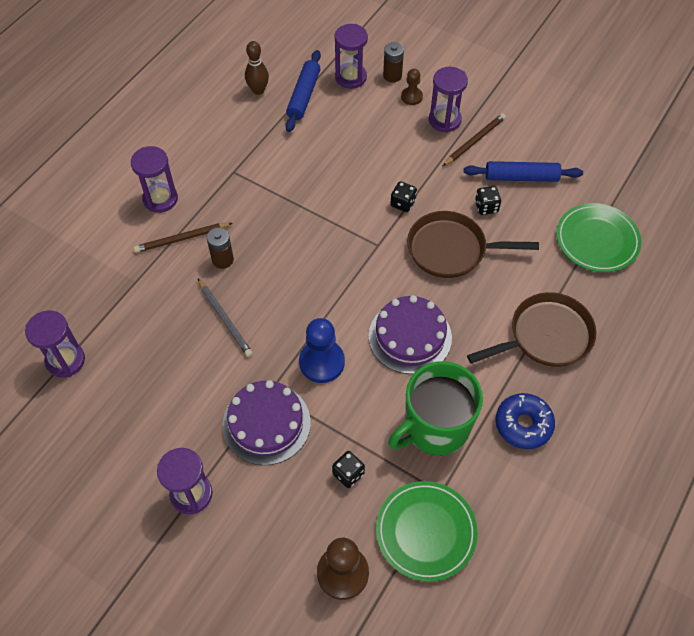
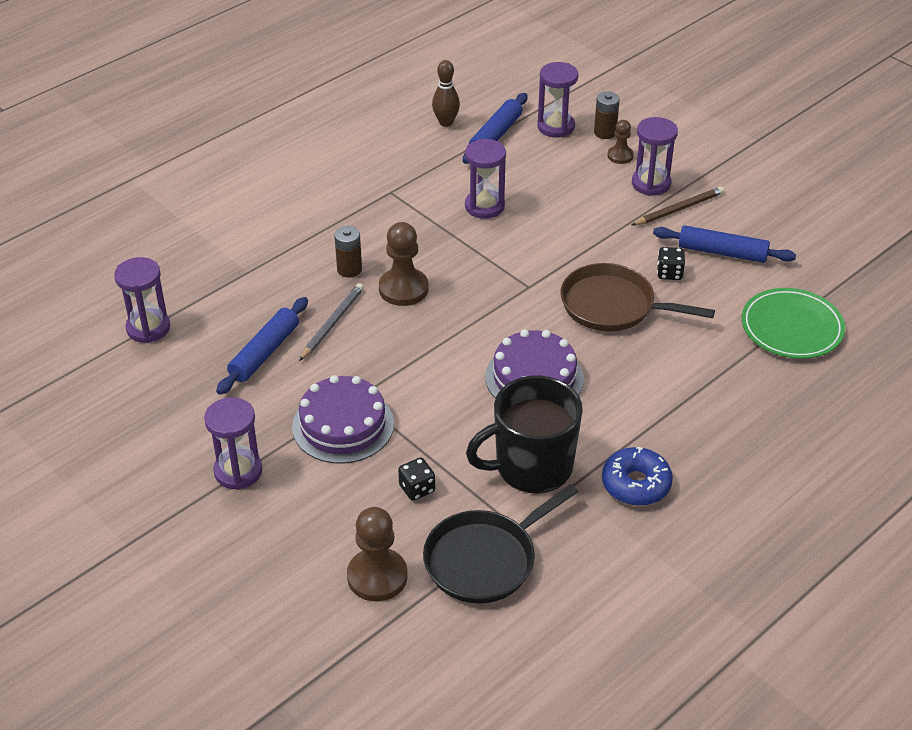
camera: 15 degrees right, 15 degrees down
(160, 199) = (301, 203): purple hourglass -> purple hourglass (484, 206)
(176, 363) = (264, 353): none -> blue rolling pin
(182, 239) = (311, 243): brown pencil -> none
(225, 319) = (332, 323): grey pencil -> grey pencil turned 135 degrees counterclockwise
(274, 270) = (403, 289): none -> brown pawn
(322, 362) = (425, 382): blue pawn -> none
(403, 203) = (572, 253): black dice -> none
(426, 532) = (485, 559): green plate -> black pan
(435, 427) = (532, 466): green mug -> black mug
(546, 336) = (694, 407): brown pan -> none

